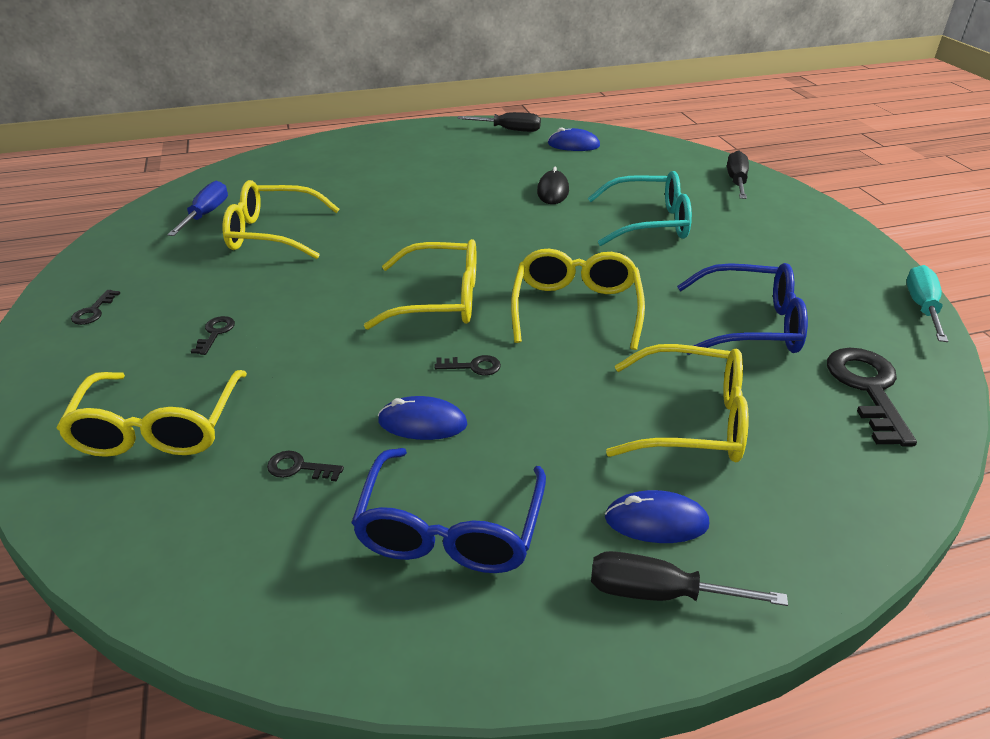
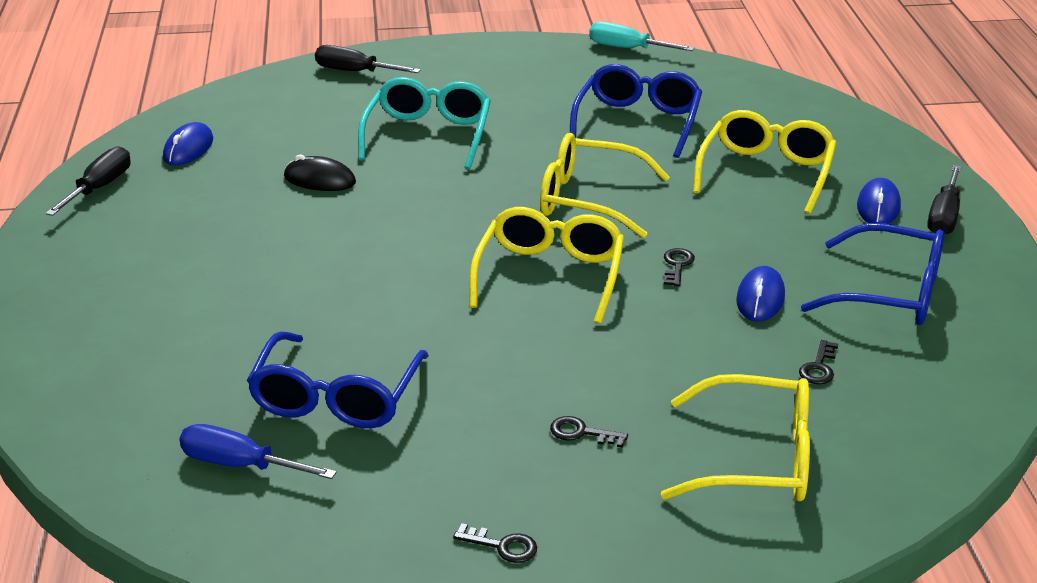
camera: 80 degrees left, 5 degrees down
(272, 233) = (336, 398): yellow glasses -> blue glasses
(868, 389) = (735, 97): black key -> none

